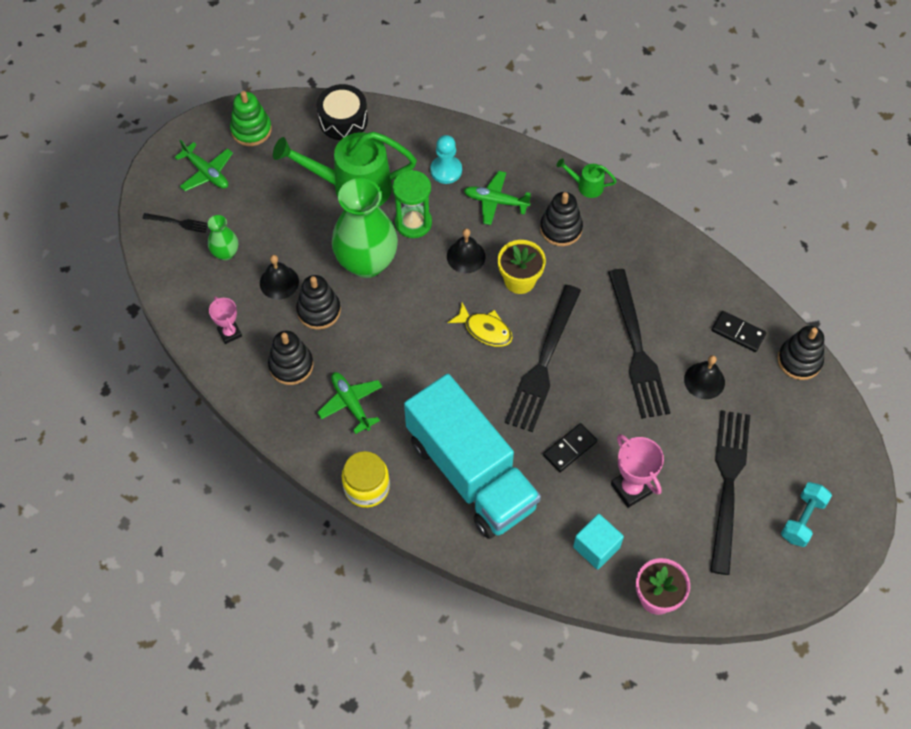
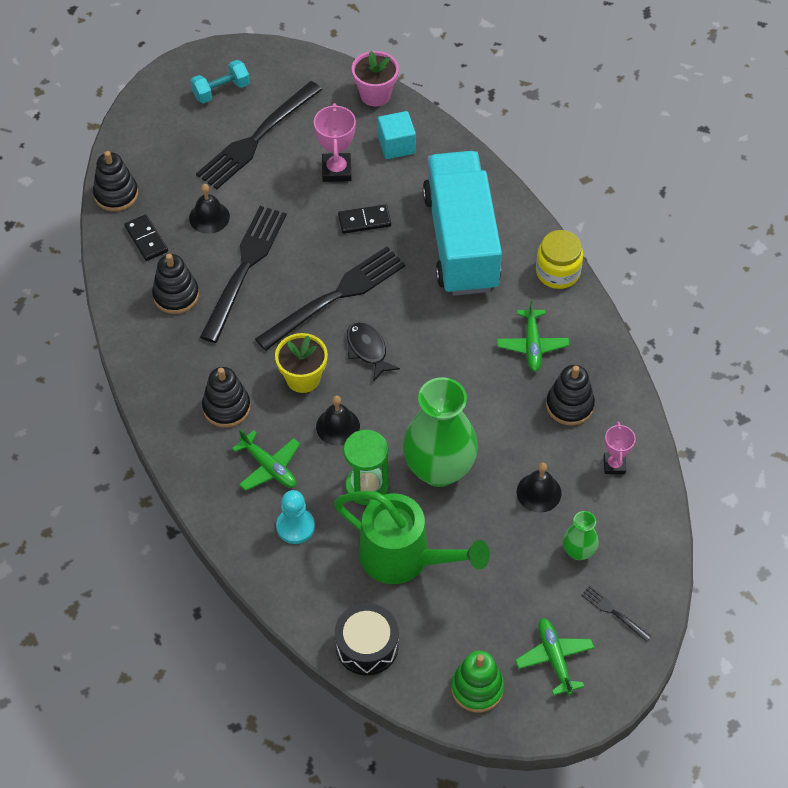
camera: 150 degrees left, 5 degrees down
(319, 310) = (514, 444): black stacking toy -> black stacking toy (176, 295)
(485, 330) = (368, 349): yellow fish -> black fish
(586, 186) = (168, 437): green watering can -> none

